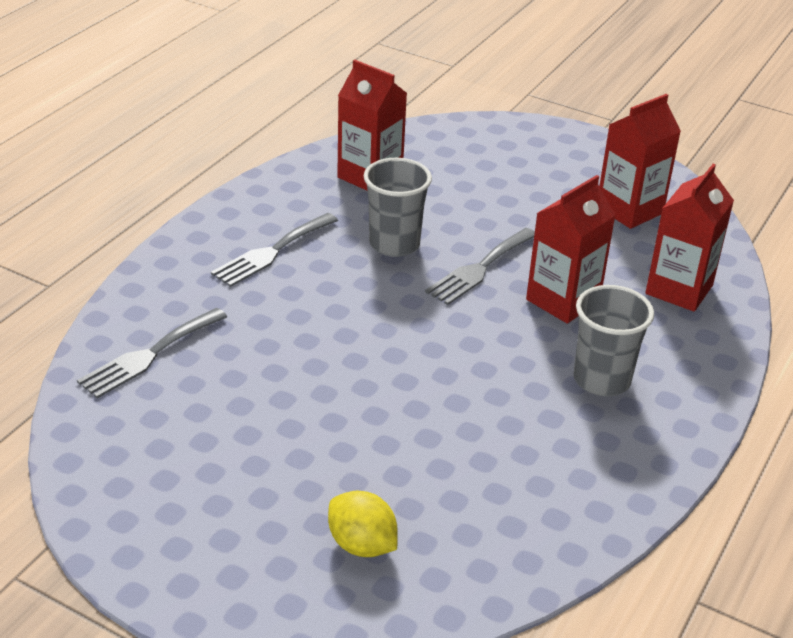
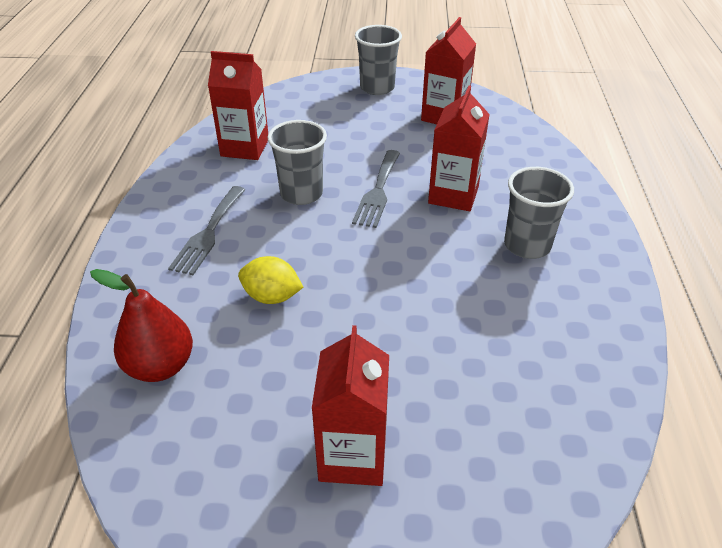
camera: 25 degrees left, 5 degrees up
(149, 355) = (160, 366): grey fork -> red pear
(362, 545) = (468, 468): yellow lemon -> yellow lemon (272, 297)
(574, 152) = (377, 88): none -> grey cup
(679, 289) = (520, 160): red carton -> red carton (353, 455)

